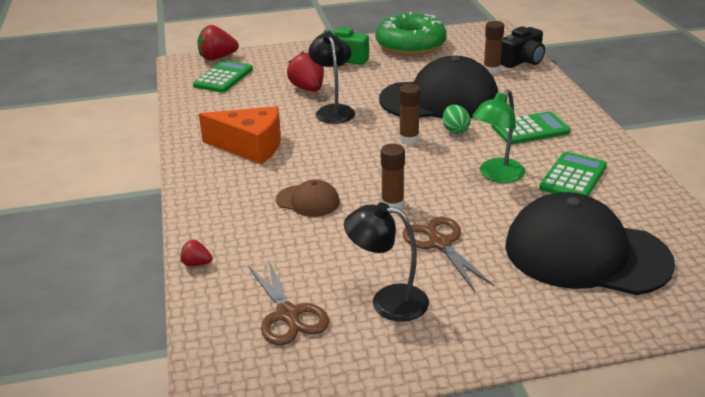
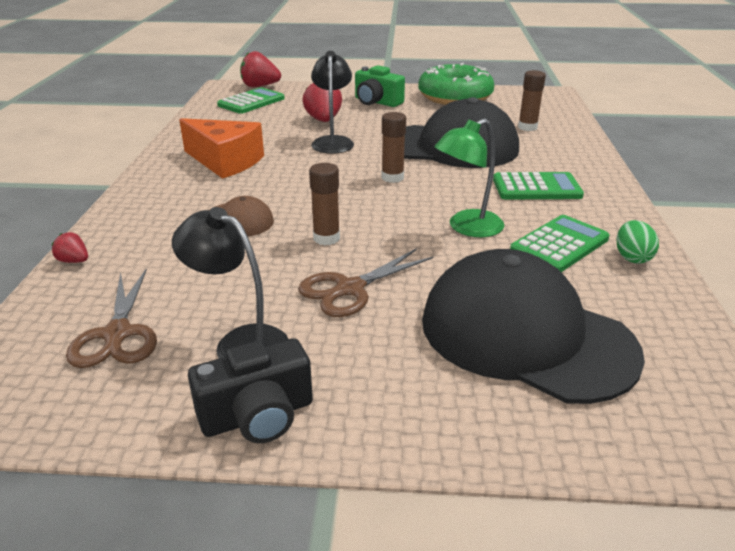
camera: 15 degrees right, 0 degrees up
(440, 243) = (350, 289): brown scissors -> brown scissors turned 120 degrees counterclockwise
(455, 130) = (449, 177): green egg -> green egg (632, 257)
(522, 61) = (567, 123): black camera -> black camera (258, 416)

